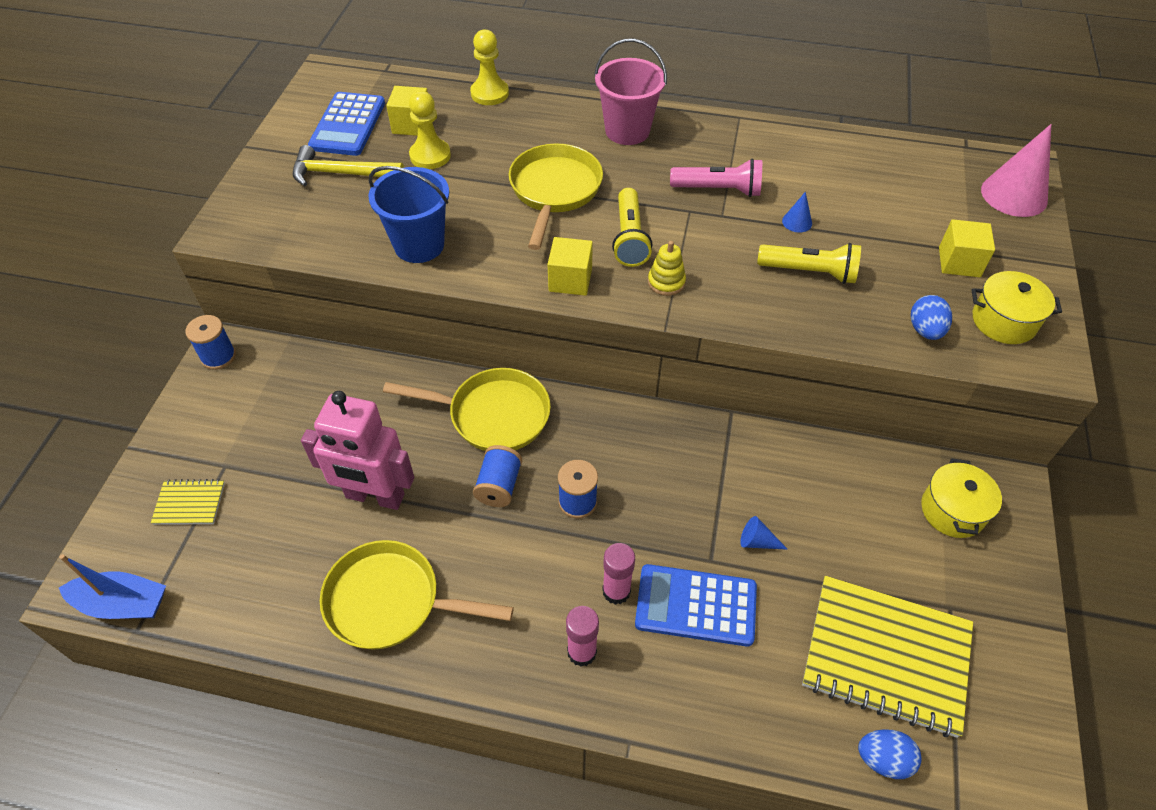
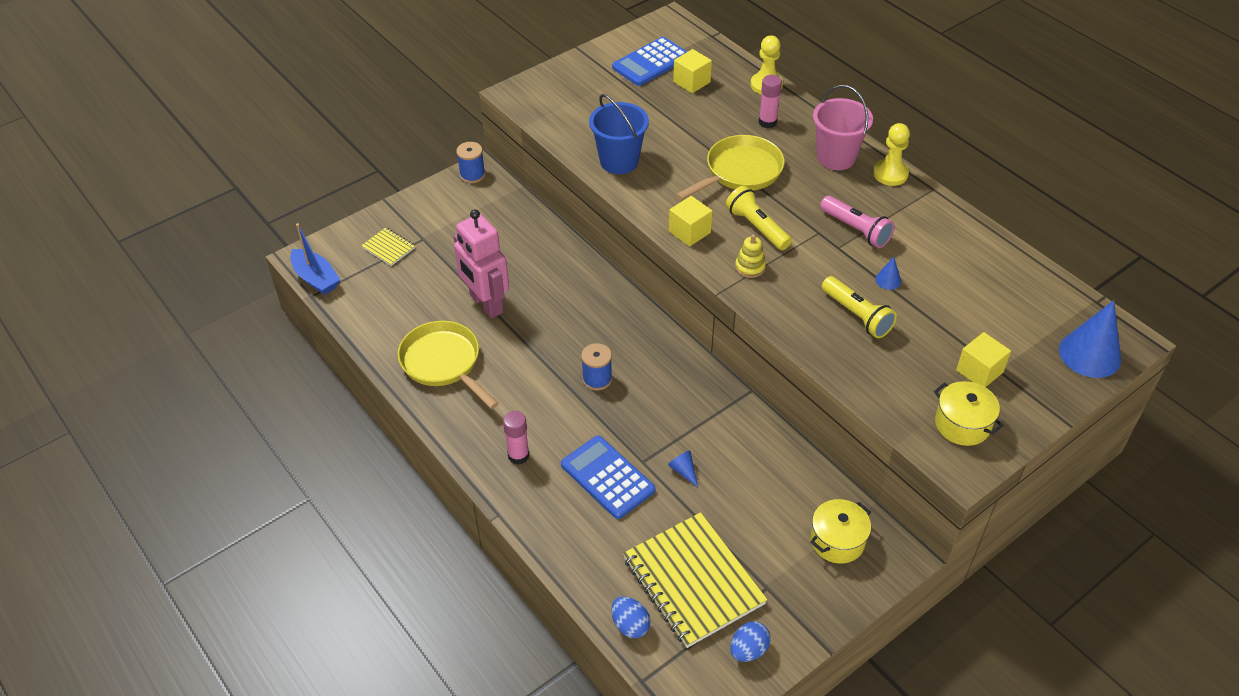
camera: 40 degrees right, 5 degrees down
(341, 173) = (616, 92): yellow hammer -> none
(430, 156) = (683, 108): yellow pawn -> yellow pawn (890, 174)
(493, 415) = (596, 300): yellow pan -> none
(499, 486) = (560, 342): blue spool -> none
(616, 591) = (569, 439): pink glue stick -> pink glue stick (767, 122)
(629, 238) = (757, 227): yellow flashlight -> yellow flashlight turned 105 degrees clockwise
(925, 330) = (895, 395): blue egg -> blue egg (748, 650)
(1014, 195) = (1089, 354): pink cone -> blue cone

